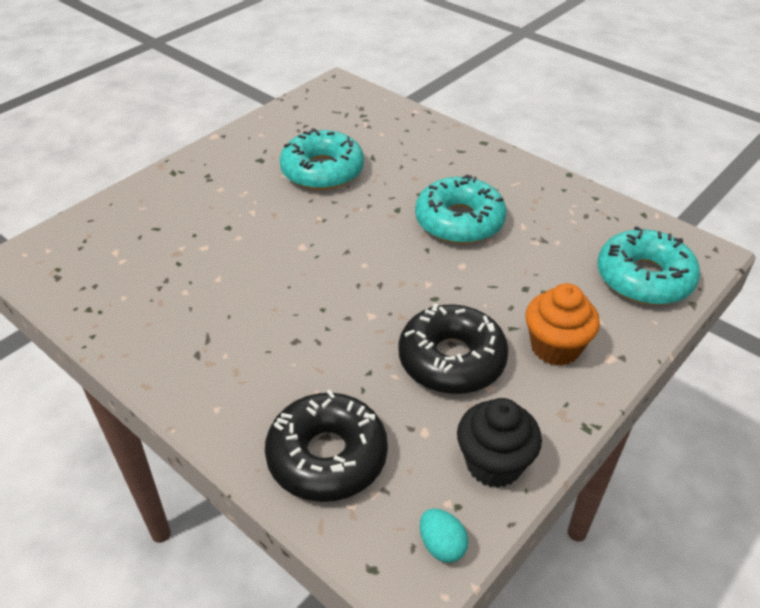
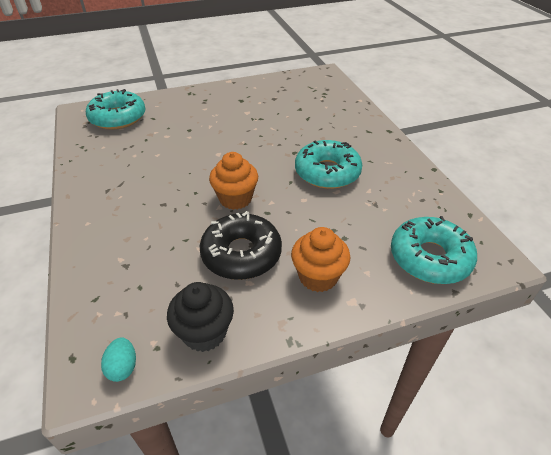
camera: 30 degrees right, 0 degrees up
(322, 171) = (270, 116): turquoise donut -> turquoise donut (118, 118)
(327, 456) = (114, 277): black donut -> none
(381, 297) = (235, 199): none -> orange cupcake

